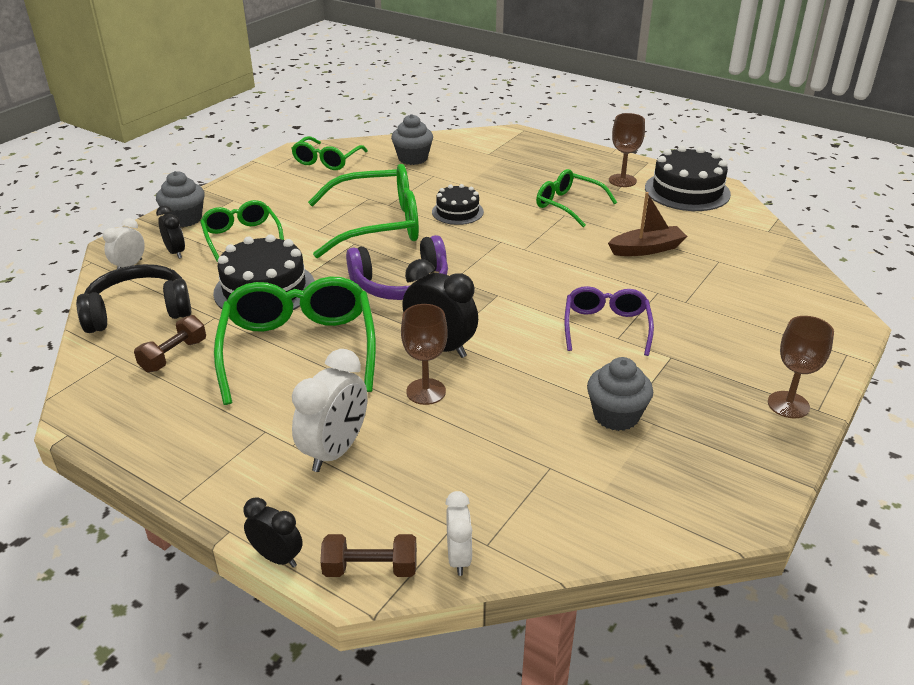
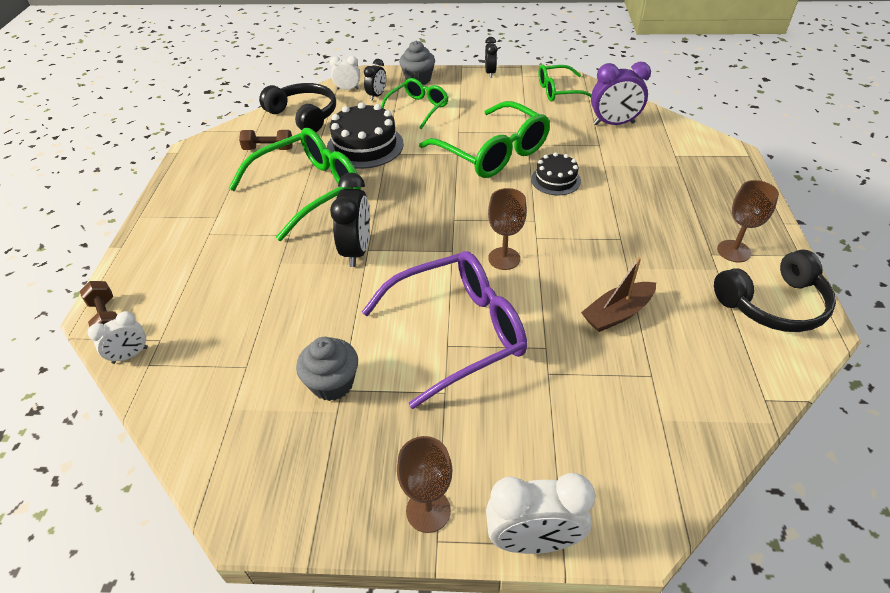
camera: 60 degrees right, 10 degrees up
(277, 557) = (105, 275): black clock -> black clock (490, 73)
(335, 451) = (211, 254): white clock -> white clock (533, 541)
(401, 284) = (422, 198): purple headphones -> none
(413, 158) = (614, 124): grey cupcake -> purple clock
(426, 391) = (298, 266): brown goblet -> brown goblet (504, 258)
(568, 205) = (641, 234): green glasses -> none
(606, 327) = (458, 332): purple glasses -> purple glasses, size x1.71
(646, 249) = (617, 313): brown boat -> brown boat turned 105 degrees clockwise
(687, 191) = (773, 304): black cake -> black headphones

